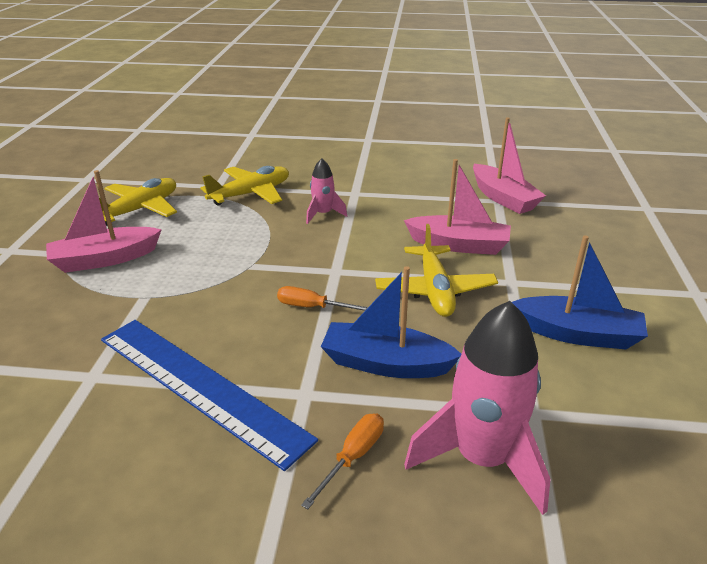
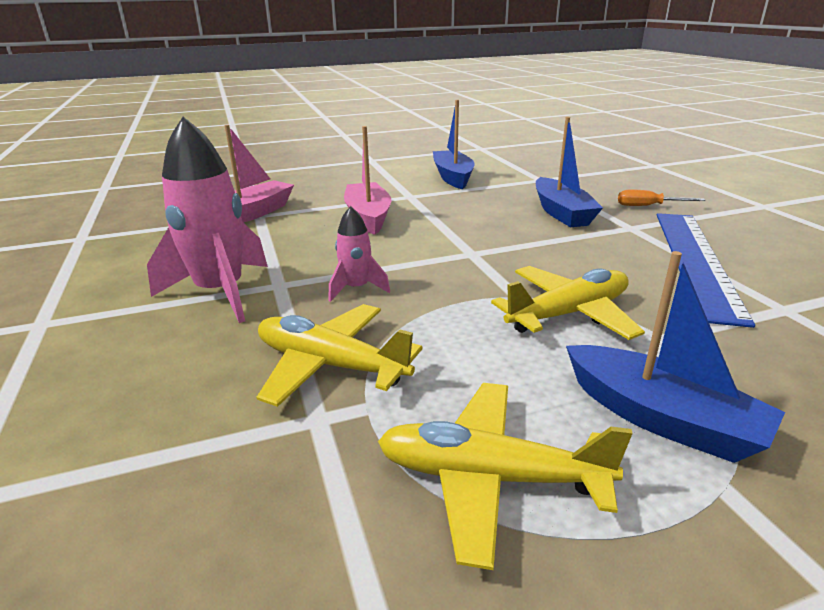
camera: 115 degrees left, 5 degrees down
(105, 259) = (661, 418): pink boat -> blue boat
(312, 307) = (539, 248): orange screwdriver -> none
(435, 290) = (452, 214): yellow plane -> yellow plane (568, 314)
(481, 459) = (593, 184): pink rocket -> pink rocket (221, 293)

